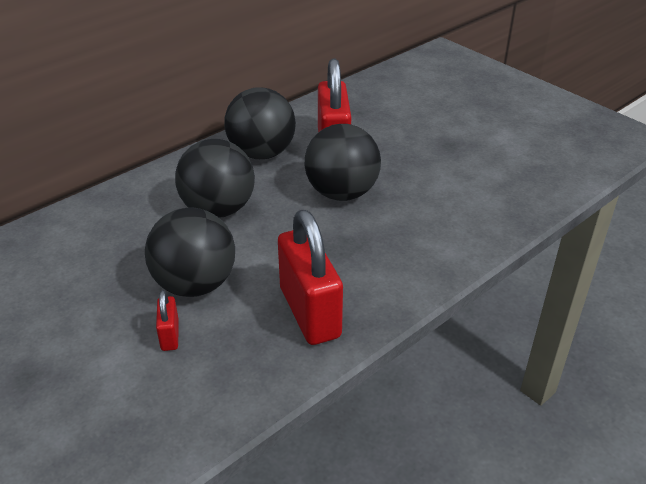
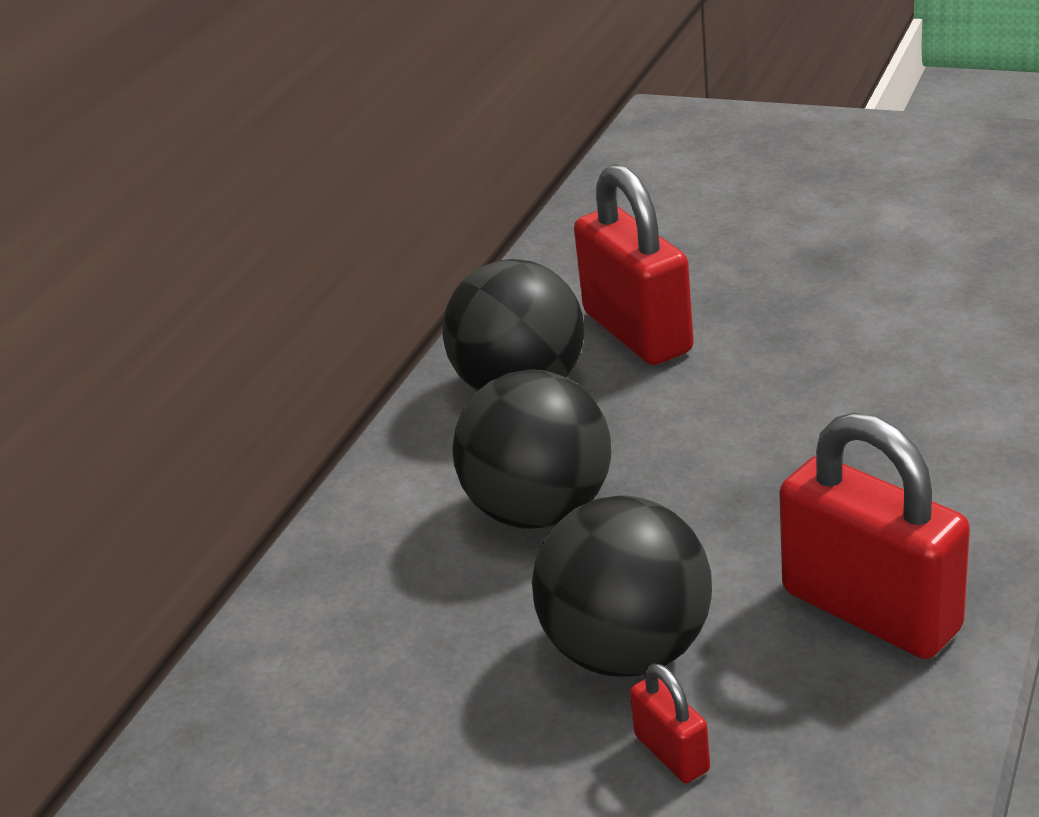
camera: 20 degrees left, 5 degrees down
(341, 193) = (727, 400): black ball -> none

